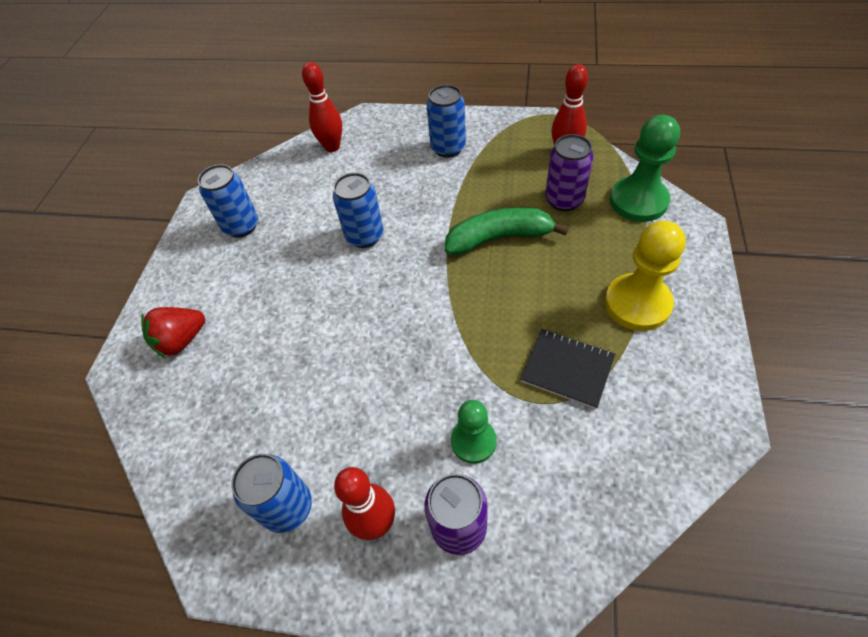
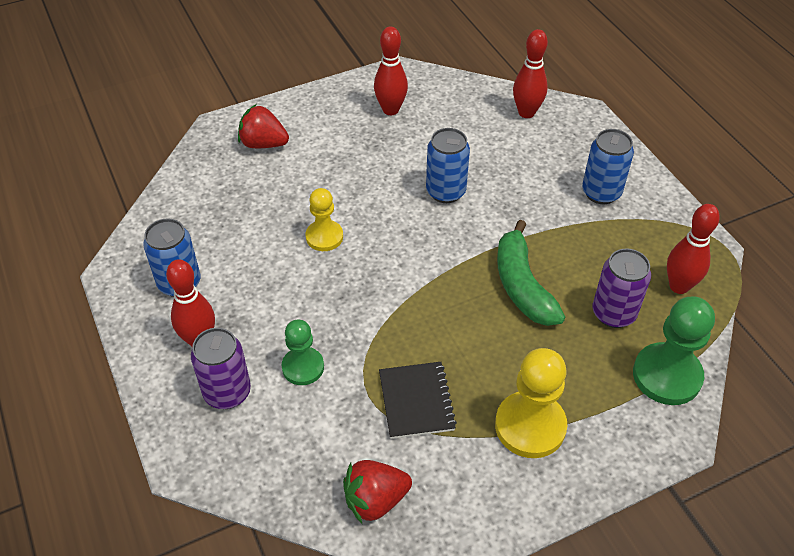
camera: 50 degrees right, 5 degrees down
(241, 226) = (390, 110): blue can -> red bowling pin
(337, 347) = (324, 237): none -> yellow pawn
(499, 238) = (522, 285): green banana -> green banana turned 150 degrees counterclockwise
(653, 454) = (375, 500): none -> red strawberry

